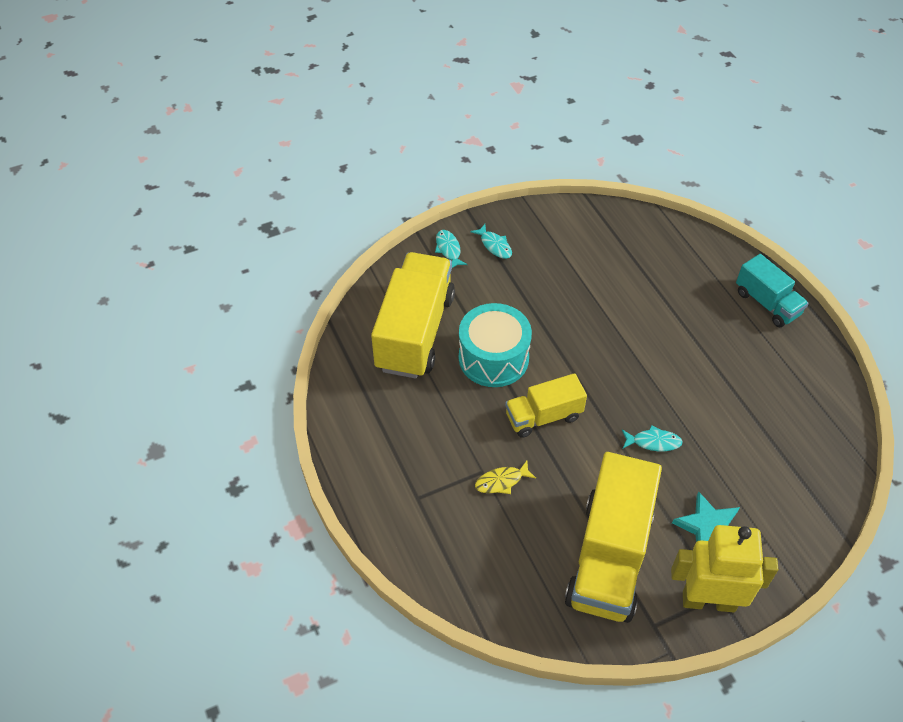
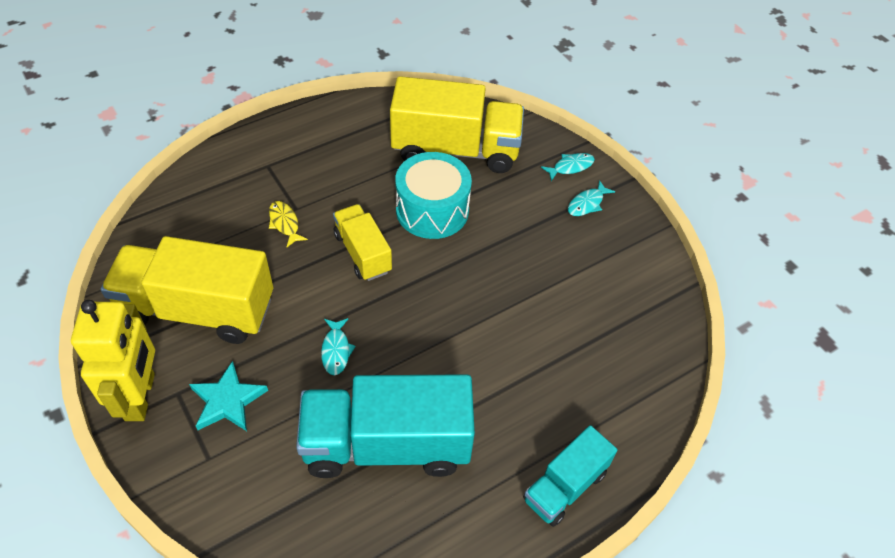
camera: 80 degrees right, 0 degrees up
(742, 410) = (387, 444): none -> turquoise truck

